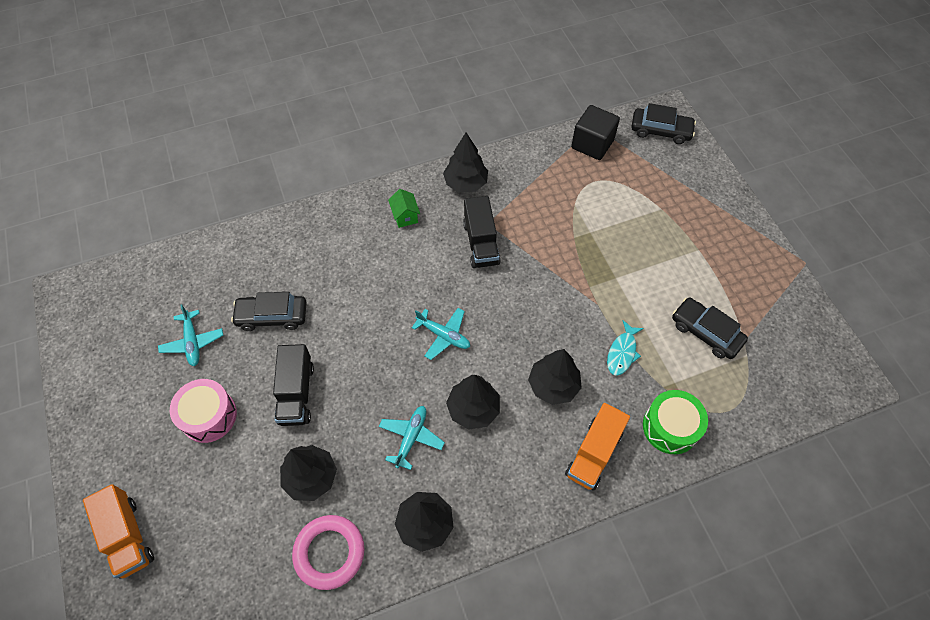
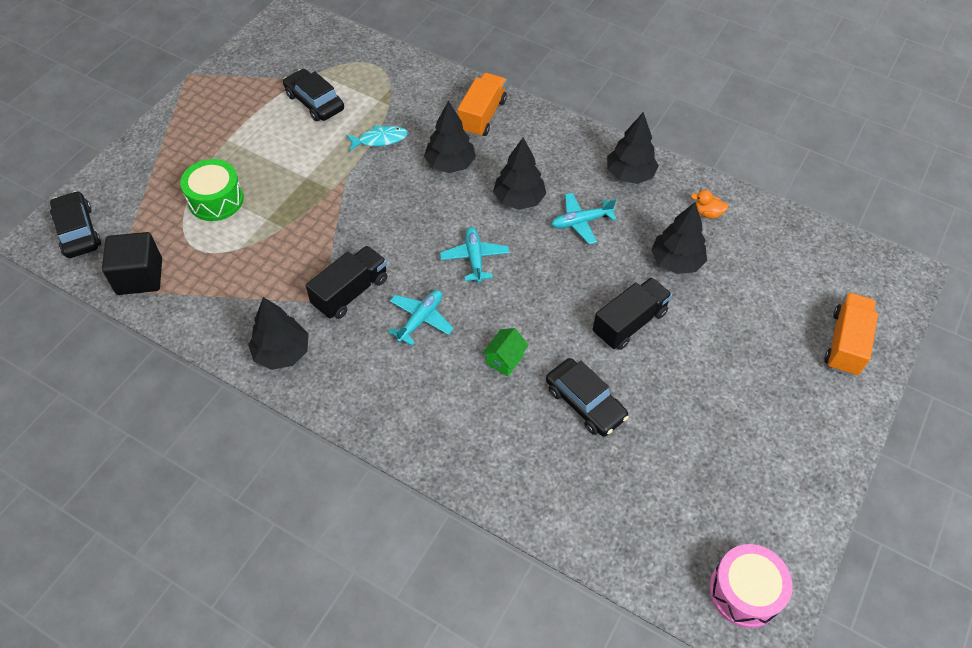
camera: 130 degrees left, 5 degrees down
(192, 342) = (675, 448): turquoise plane -> turquoise plane (420, 320)
(208, 416) = (714, 371): pink drum -> pink drum (744, 592)
(329, 553) = (707, 213): pink ring -> orange duck
(405, 216) = (371, 377): green house -> green house (504, 359)
(594, 453) = (482, 116): orange truck -> orange truck turned 60 degrees counterclockwise
(670, 427) = (419, 87): green drum -> green drum (216, 200)
(706, 332) = (314, 102): black car -> black car turned 135 degrees clockwise

